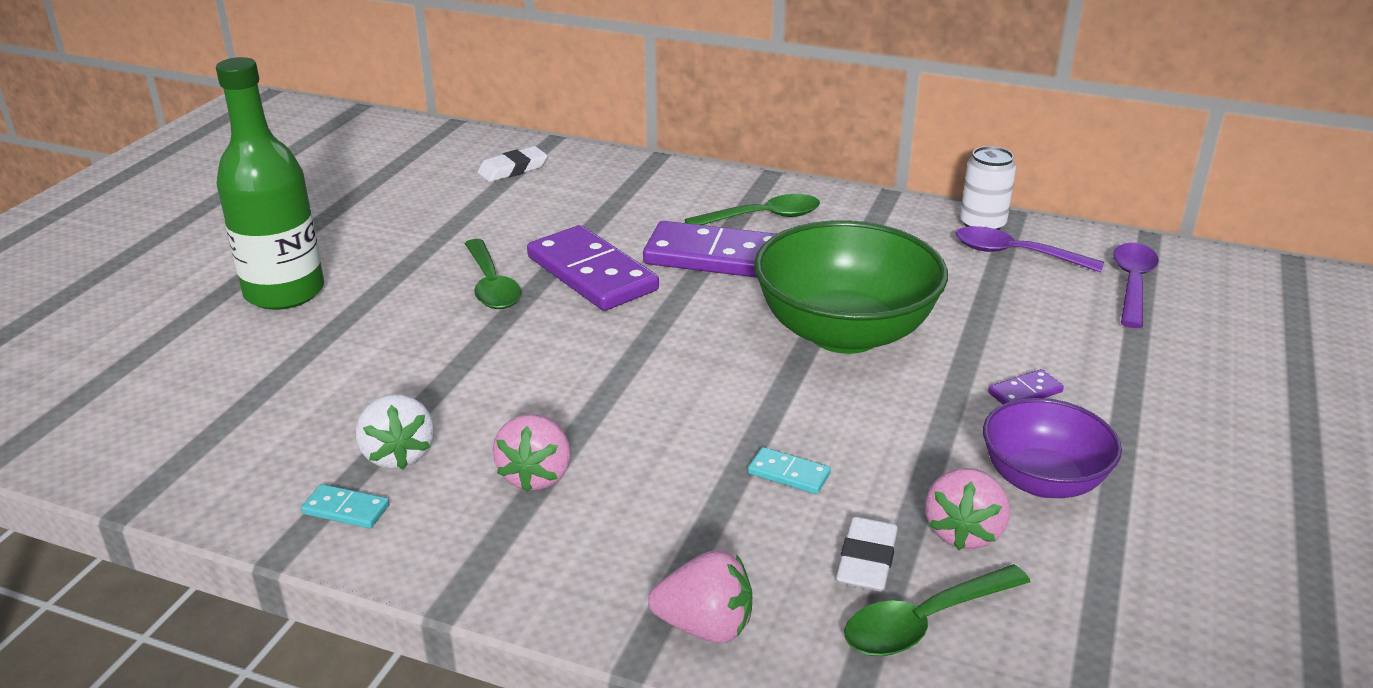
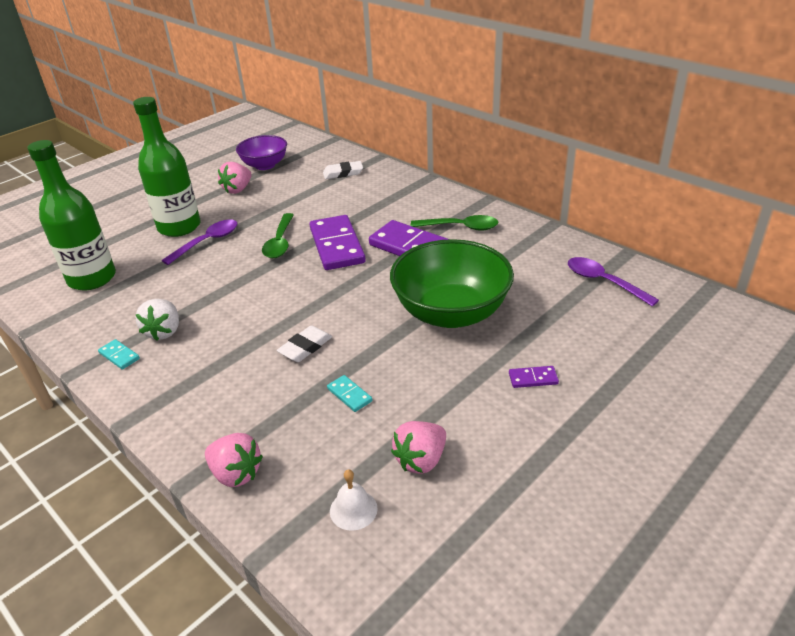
camera: 25 degrees right, 5 degrees up
(181, 402) = (92, 278): none -> green bottle
(536, 475) = (219, 360): pink strawberry -> pink strawberry (238, 189)
(866, 560) = (351, 461): white eraser -> white eraser (305, 347)
(924, 622) = (353, 509): green spoon -> white bell
(982, 224) = (597, 257): white can -> none
(1042, 480) = (496, 440): purple bowl -> purple bowl (265, 165)
(1132, 284) = (669, 319): purple spoon -> purple spoon (207, 242)

